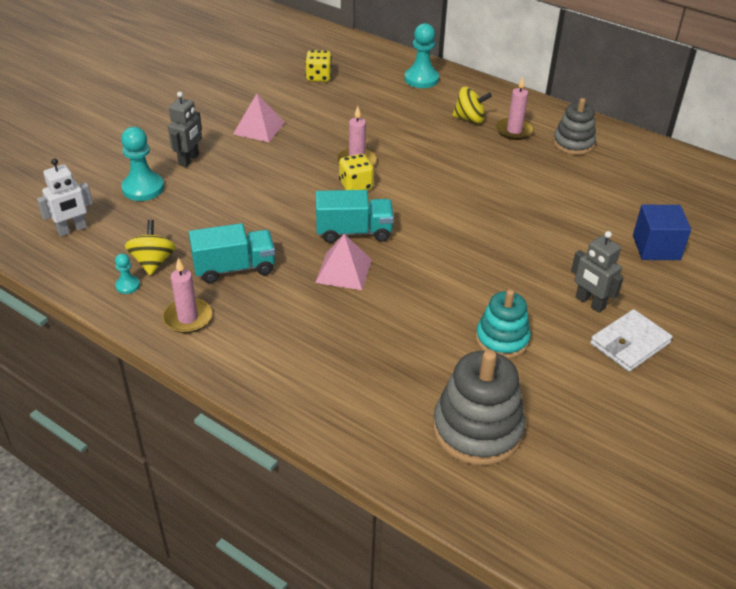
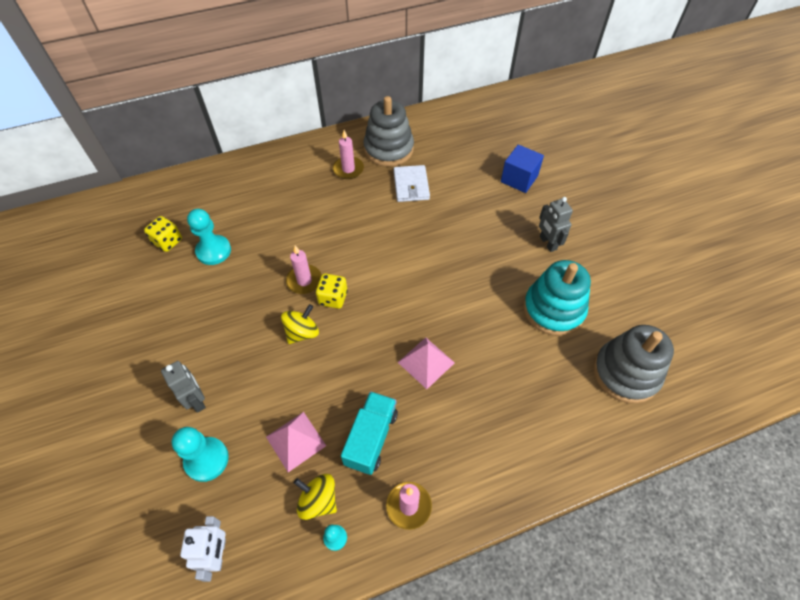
camera: 55 degrees left, 15 degrees up
(259, 128) = (199, 322): pink pyramid -> pink pyramid (296, 441)
(354, 232) = (387, 331): turquoise truck -> none
(421, 79) = (237, 181): turquoise pawn -> turquoise pawn (213, 251)
(469, 119) = (312, 184): yellow spinning top -> yellow spinning top (302, 332)
(502, 339) = (553, 309): turquoise stacking toy -> turquoise stacking toy, size x1.52
(573, 143) = (388, 149): grey stacking toy -> grey stacking toy, size x1.52
(590, 303) = (547, 243): grey robot -> grey robot turned 75 degrees clockwise
(630, 343) = (593, 247): white wallet -> white wallet (411, 185)

